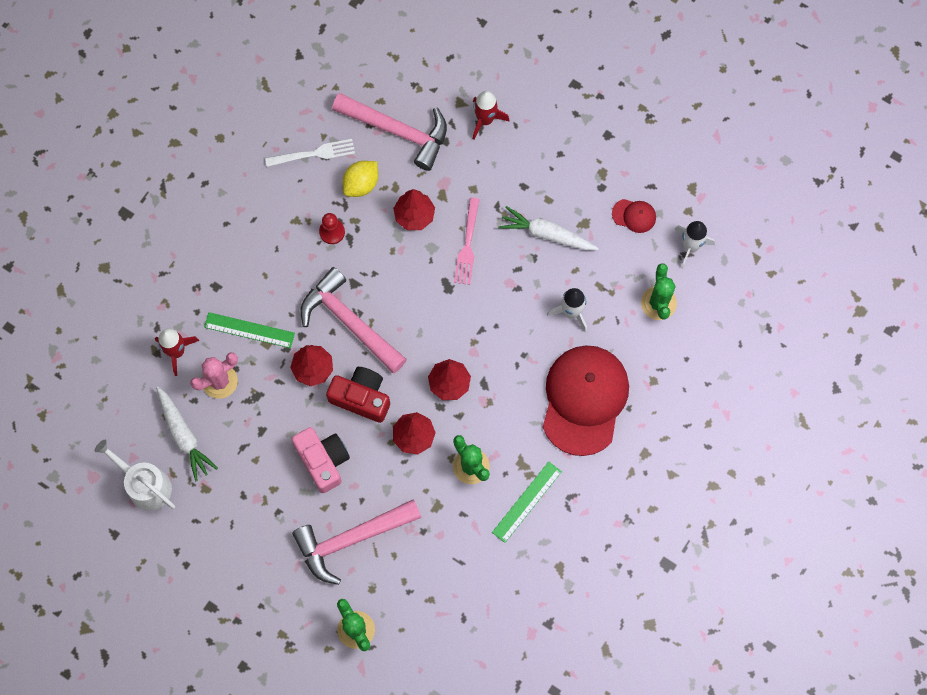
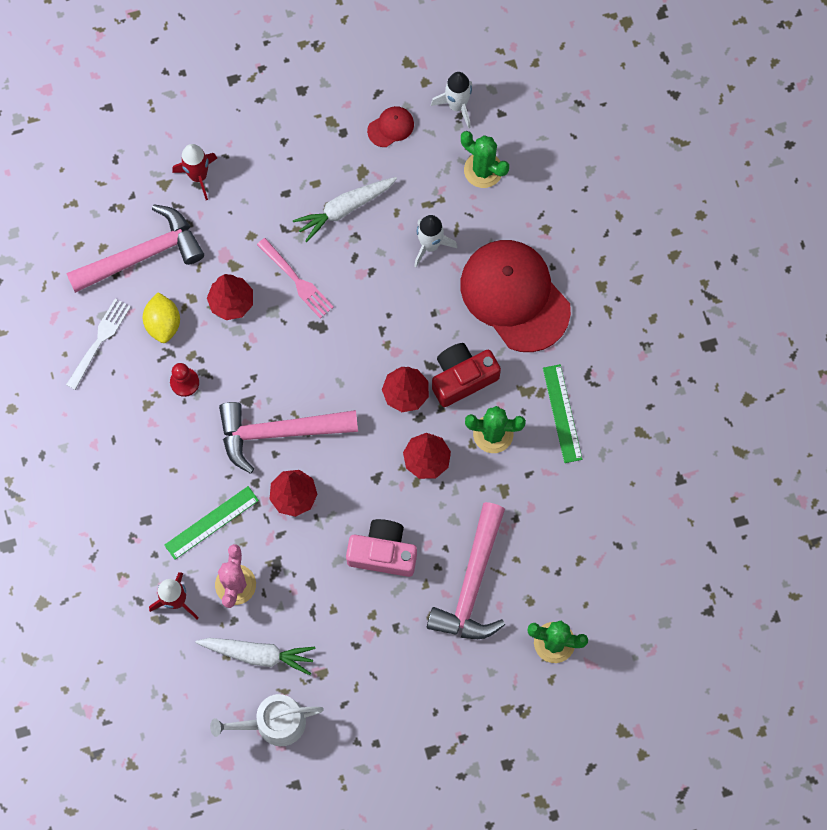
camera: 50 degrees left, 0 degrees up
(361, 397) = (355, 476): red camera -> red camera (462, 378)

